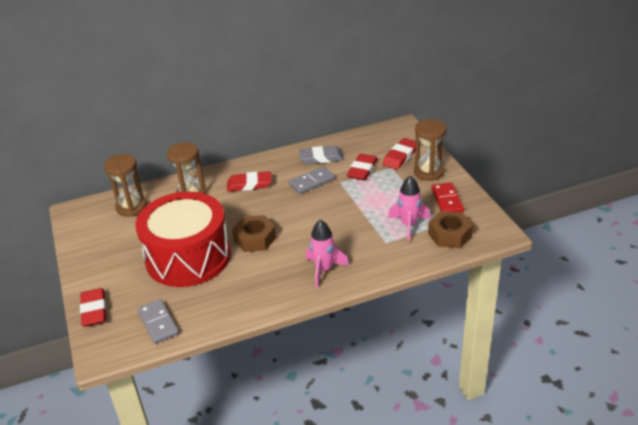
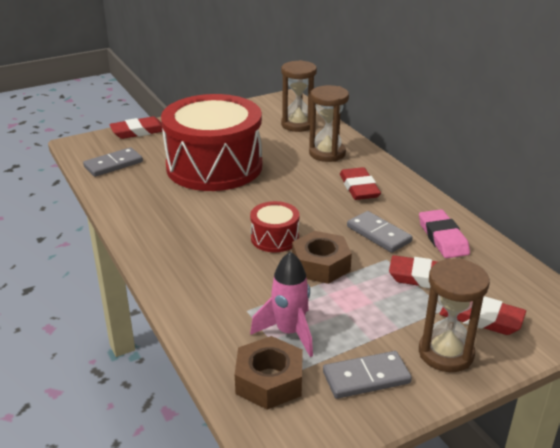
camera: 80 degrees right, 5 degrees down
(255, 238) = (248, 203): brown nut -> brown nut (321, 265)
(306, 227) = (274, 238): none -> red drum
(321, 158) = (442, 238): grey eraser -> pink eraser
(324, 270) = (187, 259): pink rocket -> none
(447, 200) = (366, 378): red domino -> grey domino

